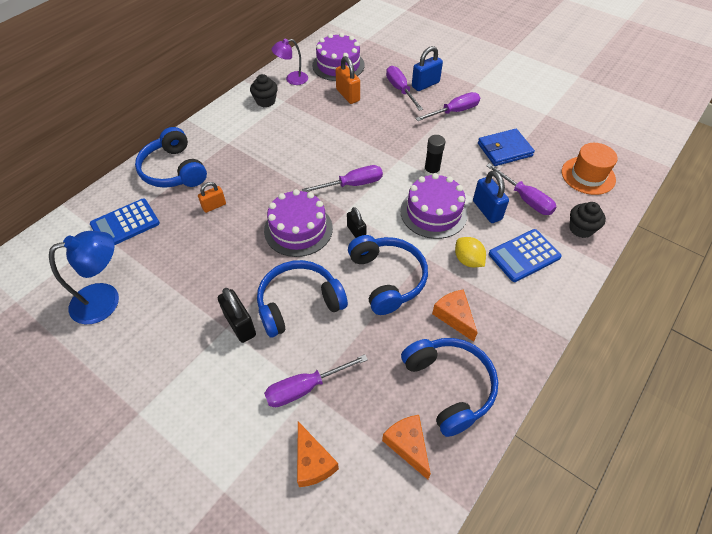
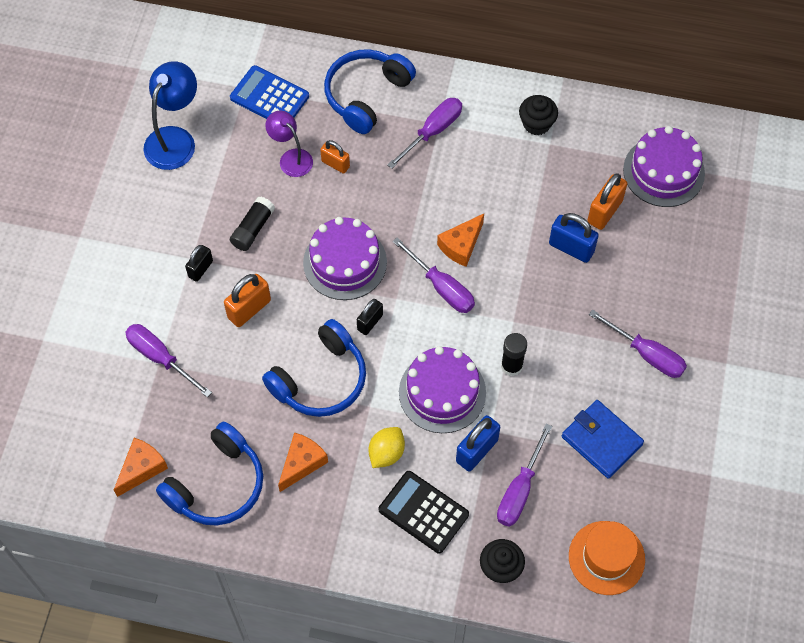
camera: 65 degrees right, 10 degrees up
(106, 299) = (175, 139): blue lamp -> blue lamp turned 105 degrees counterclockwise
(230, 275) = (253, 229): none -> black glue stick
(240, 325) = (200, 269): black padlock -> black padlock, size x0.65
(292, 79) = (598, 131): purple lamp -> purple lamp (291, 158)
(299, 303) = (249, 309): blue headphones -> orange padlock
(312, 462) = (94, 396): orange cheese -> orange cheese (461, 245)
(400, 90) = (654, 270): purple screwdriver -> purple screwdriver (433, 131)
(425, 84) = (686, 297): blue padlock -> blue padlock (571, 248)
(524, 255) = (423, 512): blue calculator -> black calculator

